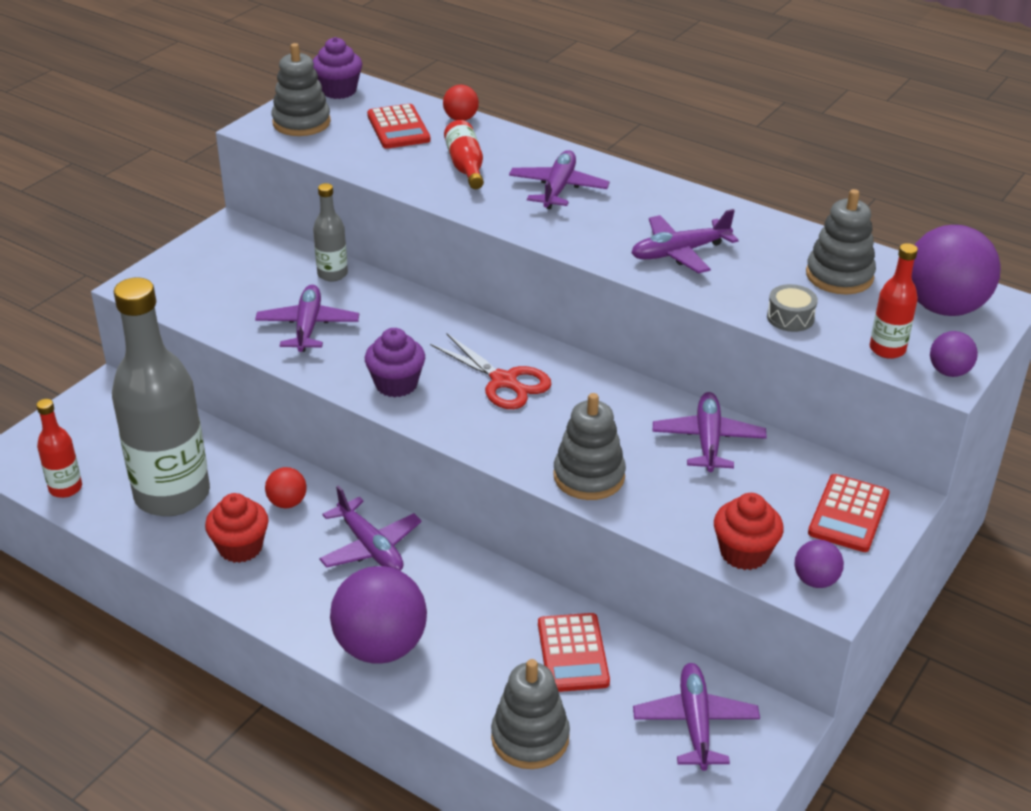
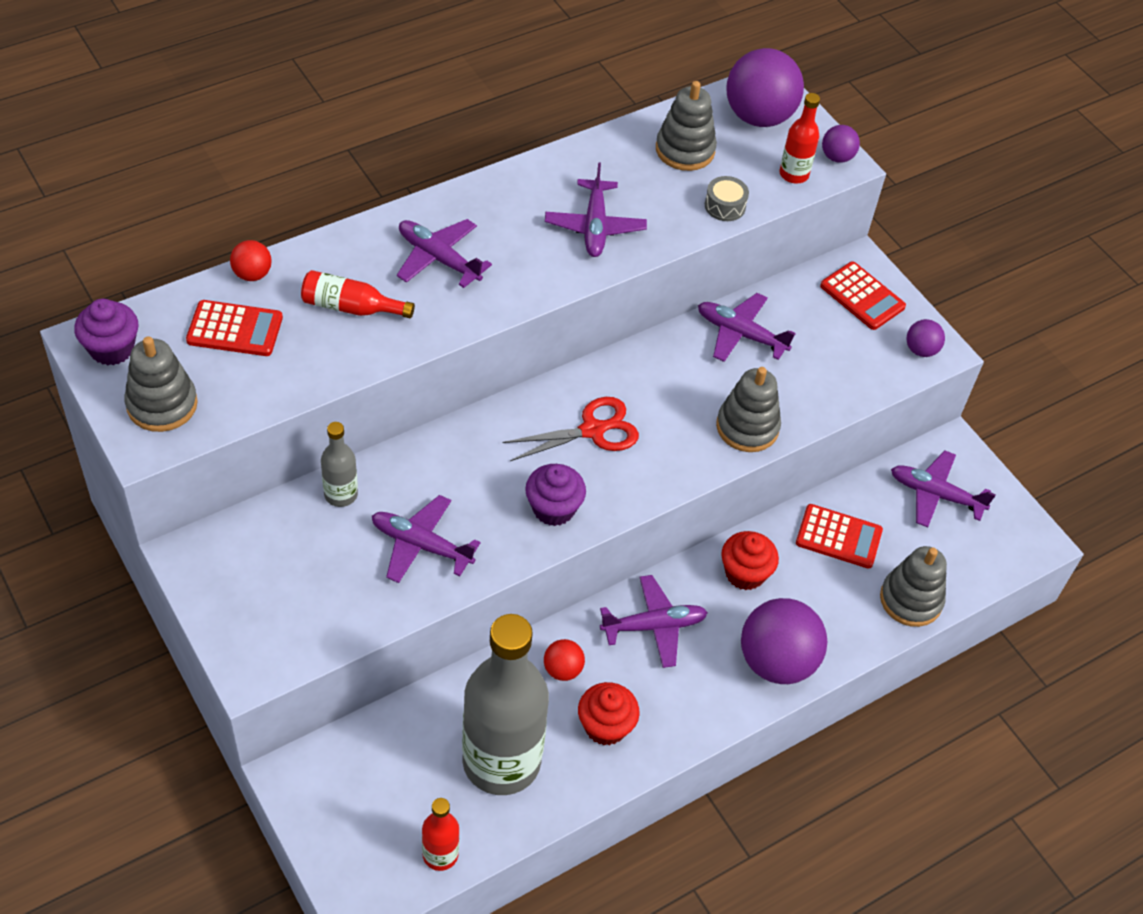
camera: 70 degrees left, 15 degrees up
(744, 553) = (876, 375): red cupcake -> red cupcake (745, 573)

